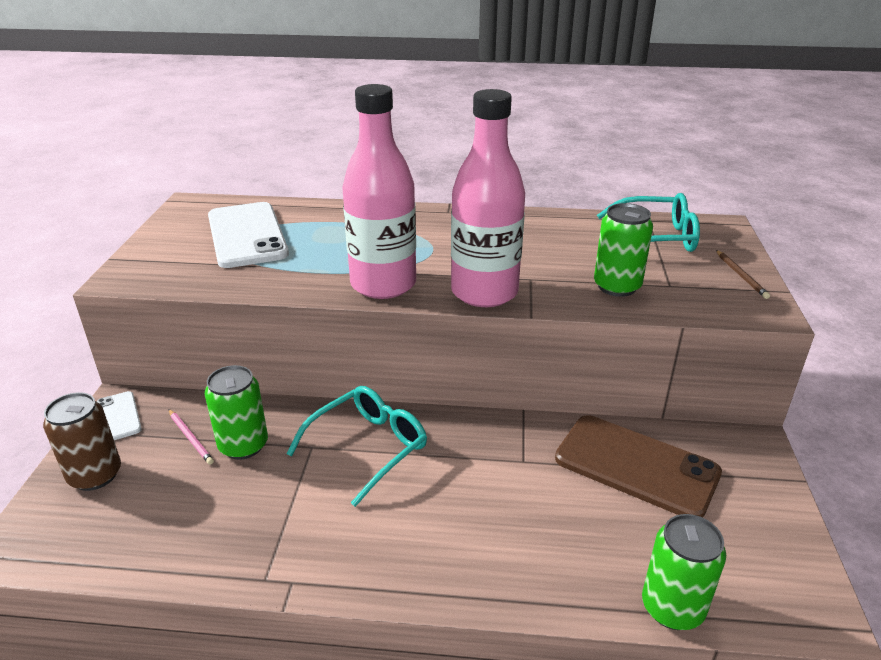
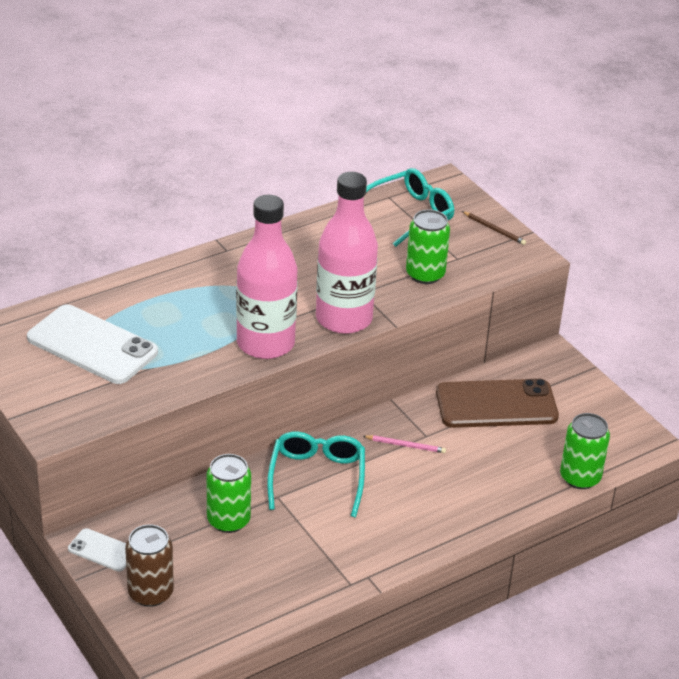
camera: 40 degrees left, 5 degrees up
(190, 438) = (182, 535): pink pencil -> pink pencil (406, 445)

